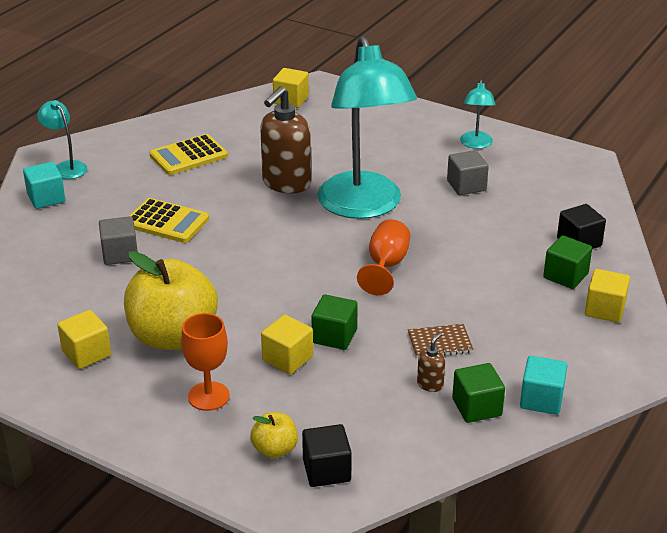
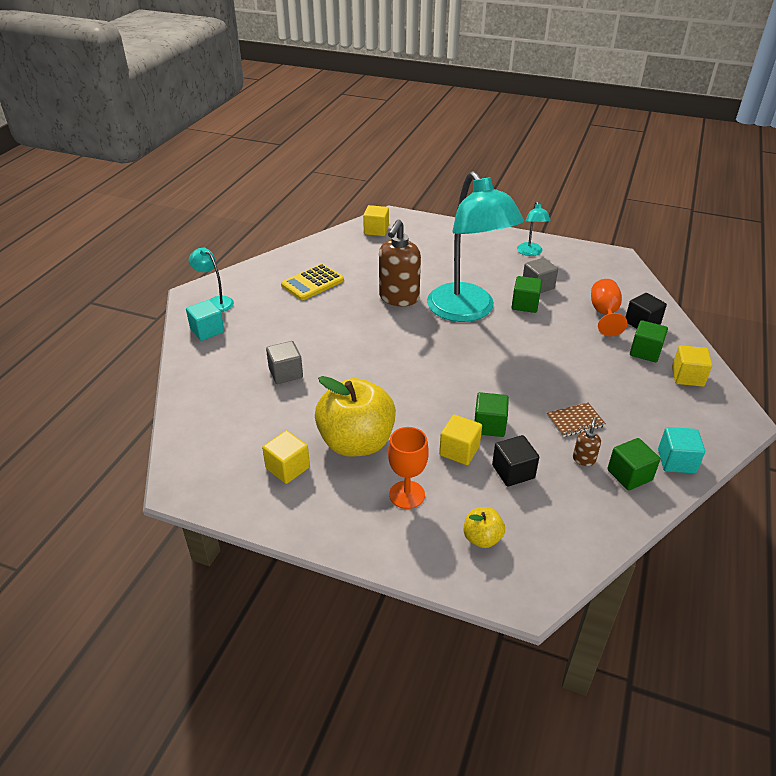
camera: 10 degrees left, 5 degrees up
(166, 222) = (315, 340): yellow calculator -> none
(326, 470) = (533, 552): black cube -> black cube (513, 472)
(386, 266) = (505, 359): orange goblet -> orange goblet (604, 314)
(439, 206) = (525, 304): none -> green cube

